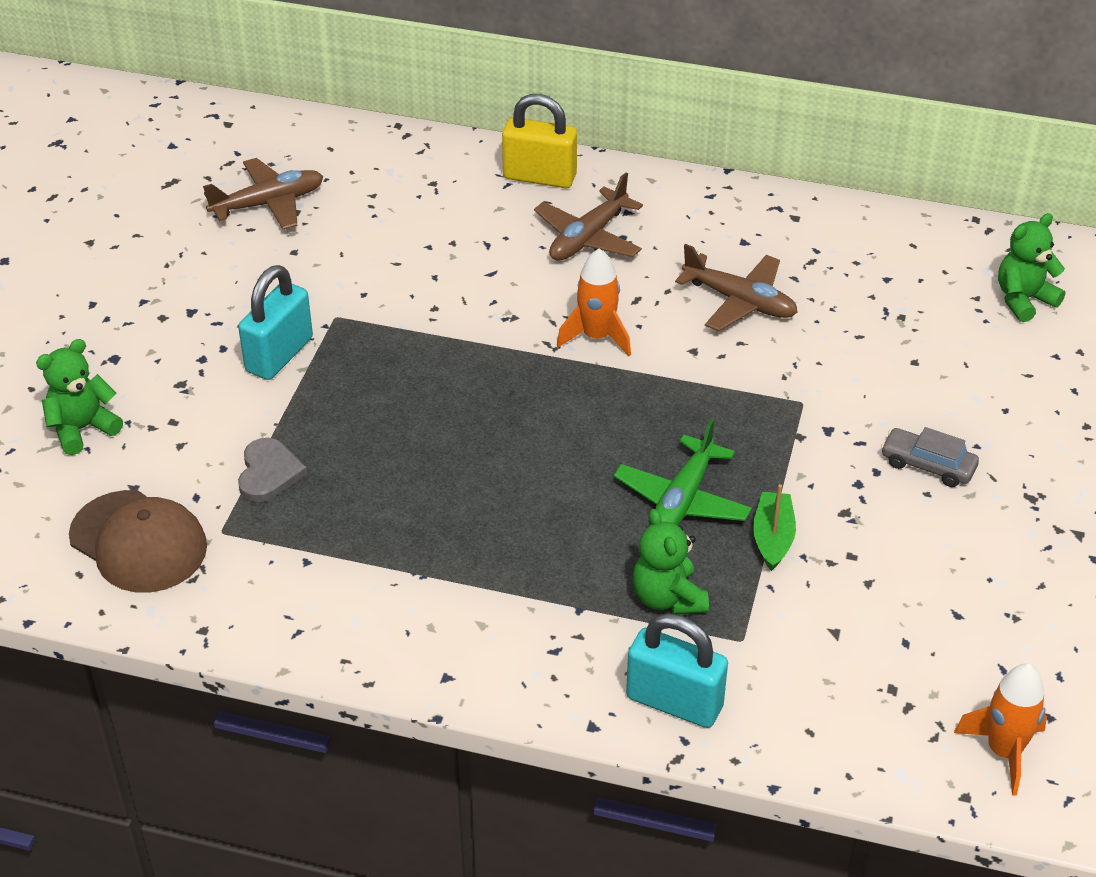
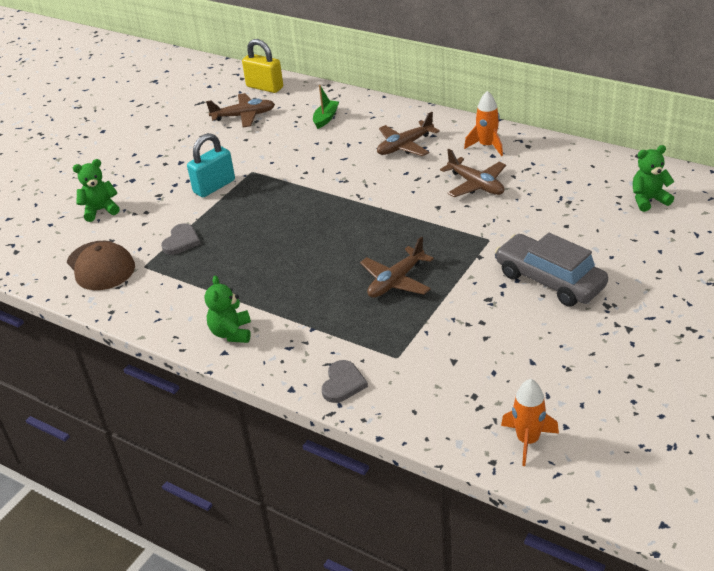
camera: 20 degrees right, 5 degrees down
(539, 177) = (392, 115): yellow padlock -> yellow padlock (264, 87)
(596, 337) = (386, 194): orange rocket -> orange rocket (487, 146)
(668, 598) = (364, 329): green teddy bear -> green teddy bear (231, 333)
(674, 702) = (343, 383): turquoise padlock -> grey heart
(682, 500) = (396, 281): green plane -> brown plane
(773, 538) = (439, 307): green boat -> green boat (326, 118)
(927, 465) = (549, 280): grey car -> grey car, size x1.96

